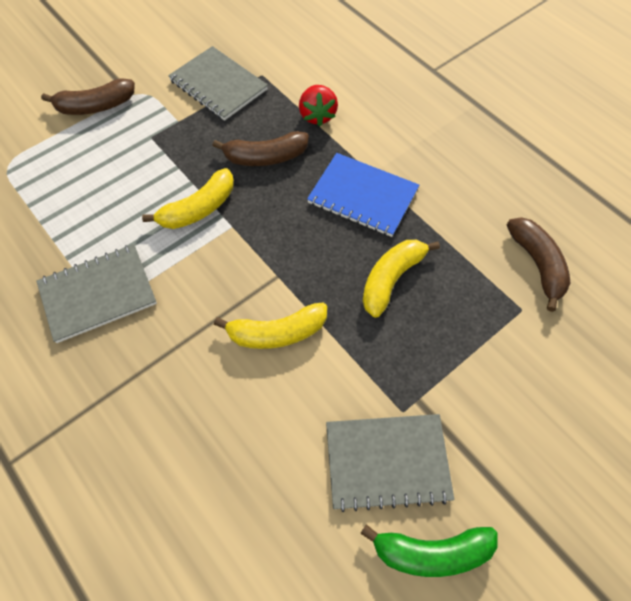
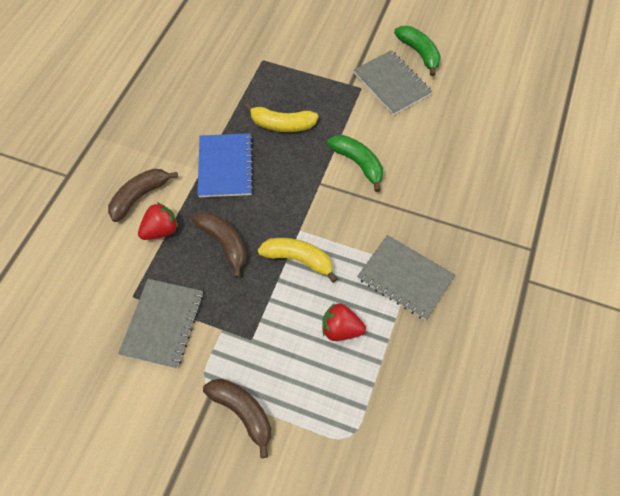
camera: 120 degrees left, 0 degrees up
(98, 207) = (341, 329): none -> red strawberry
(277, 333) = (358, 163): yellow banana -> green banana
(537, 264) = (225, 62): brown banana -> brown banana (140, 196)

